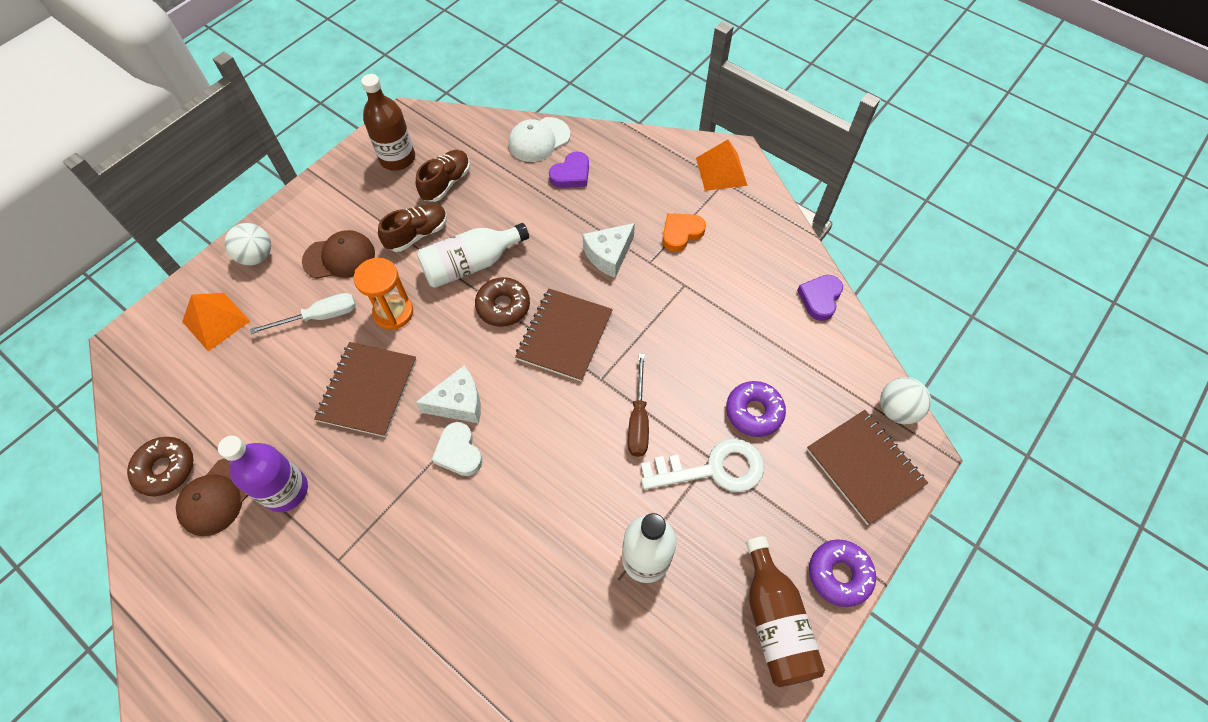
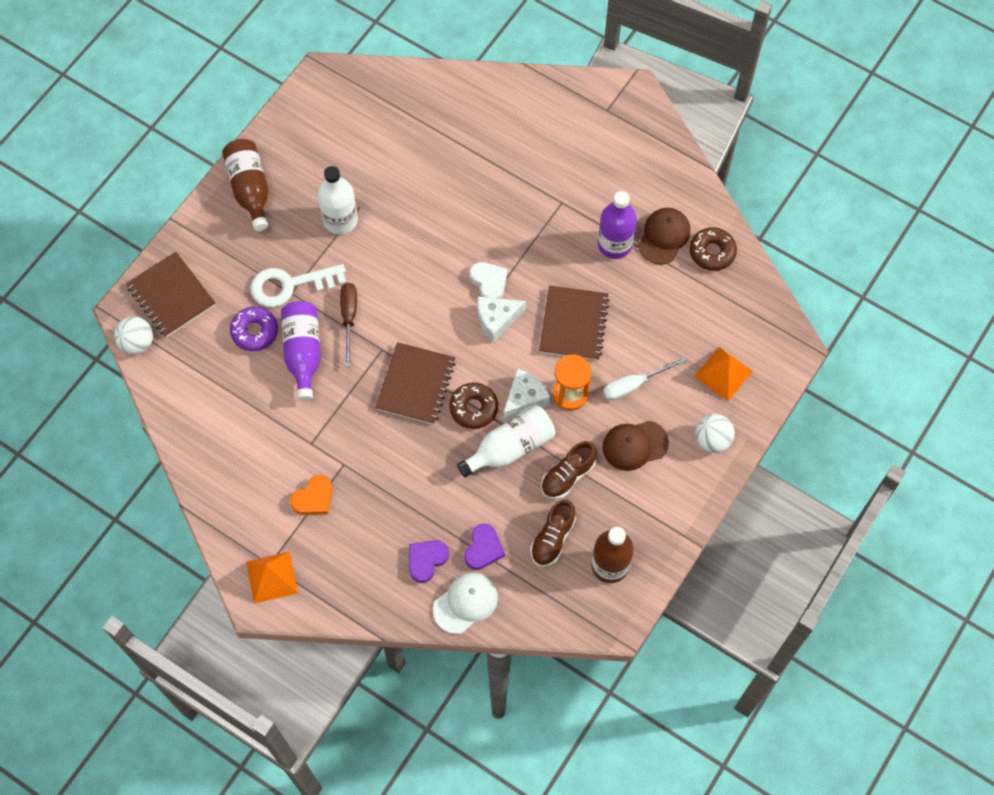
camera: 175 degrees right, 5 degrees up
(609, 255) = (382, 468): white cheese -> white cheese (524, 399)
(694, 382) = (303, 353): none -> purple bottle
(820, 298) = (187, 439): purple heart -> purple heart (483, 549)
(839, 574) = (201, 221): purple donut -> none

